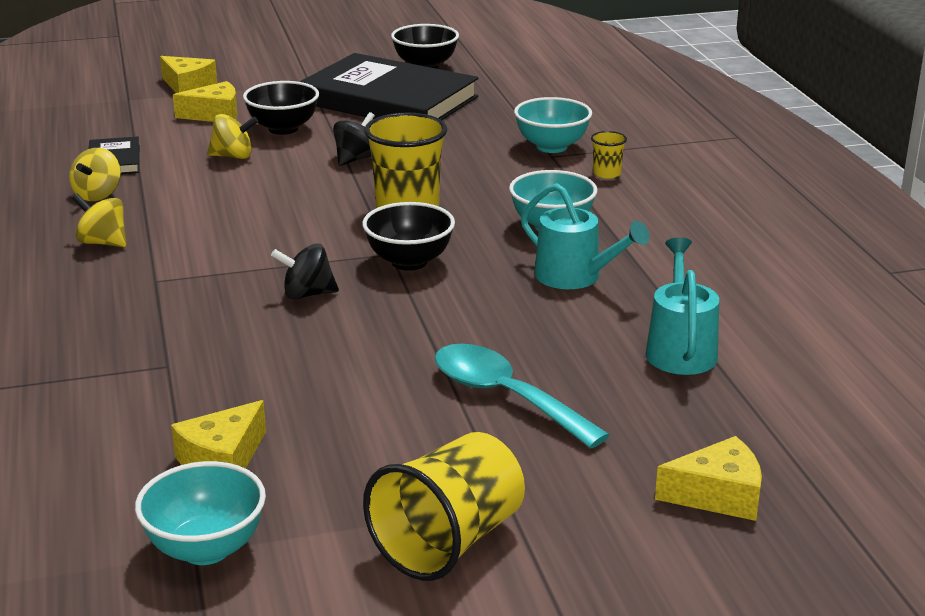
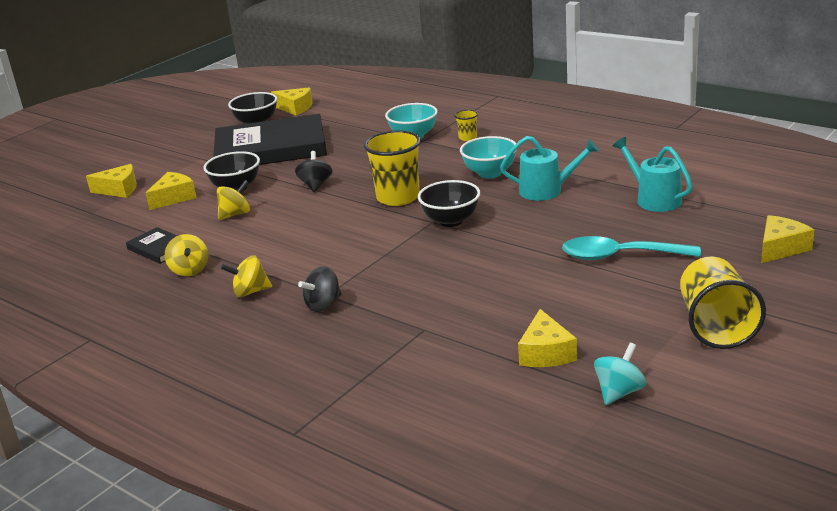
camera: 35 degrees left, 0 degrees up
(206, 548) = (619, 392): turquoise bowl -> turquoise spinning top
(307, 294) = (428, 260): black spinning top -> black spinning top (323, 305)
(492, 64) = (295, 108): none -> yellow cheese

